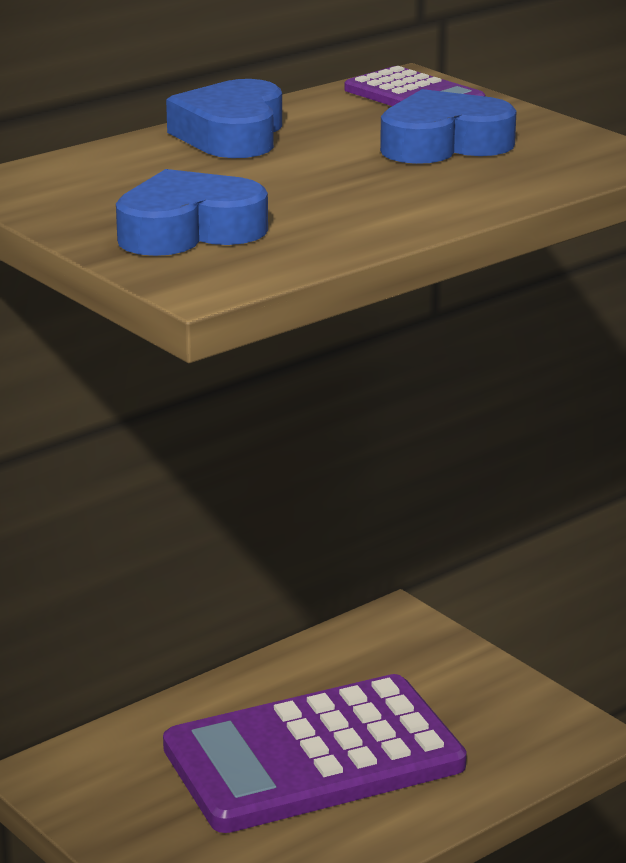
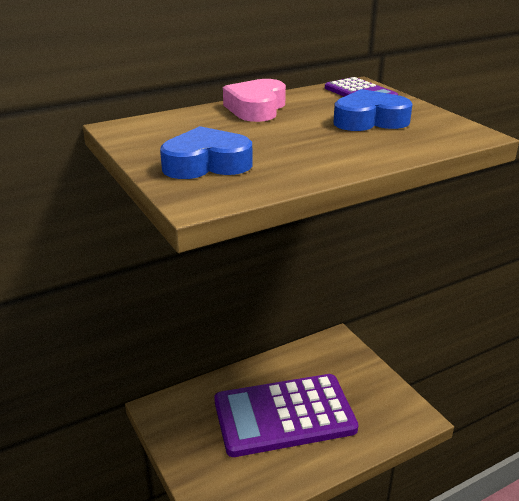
camera: 10 degrees right, 5 degrees up
(232, 135) = (256, 108): blue heart -> pink heart

